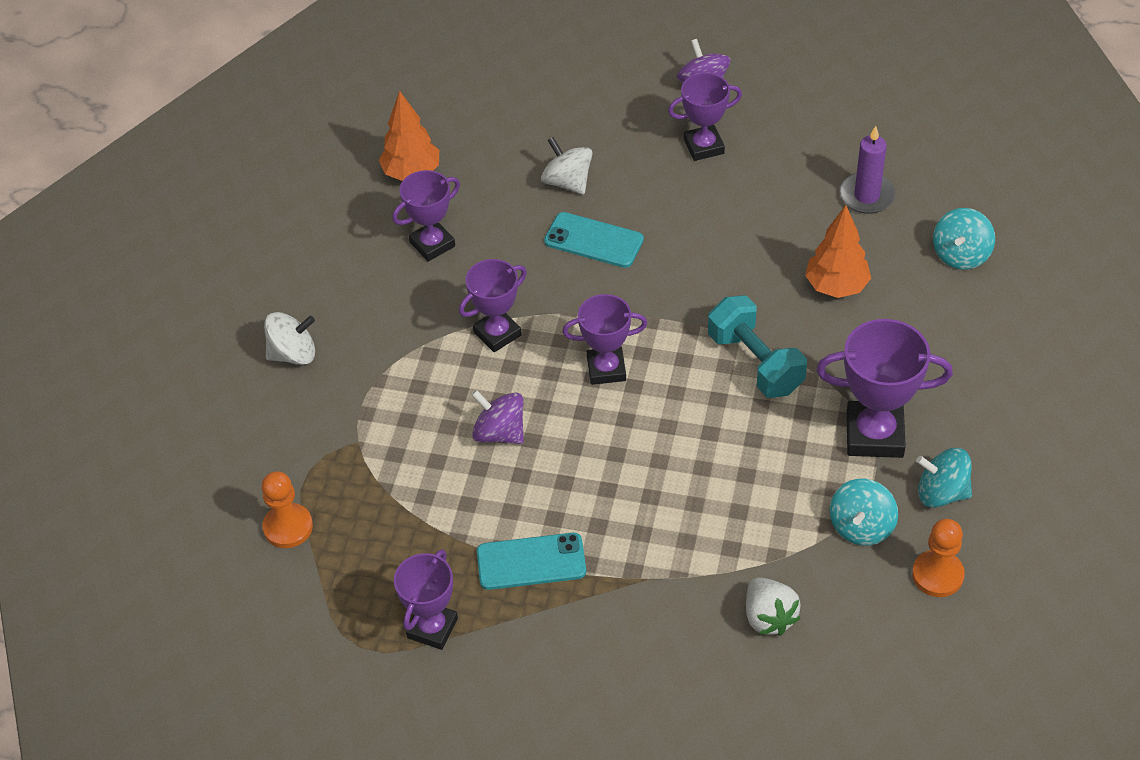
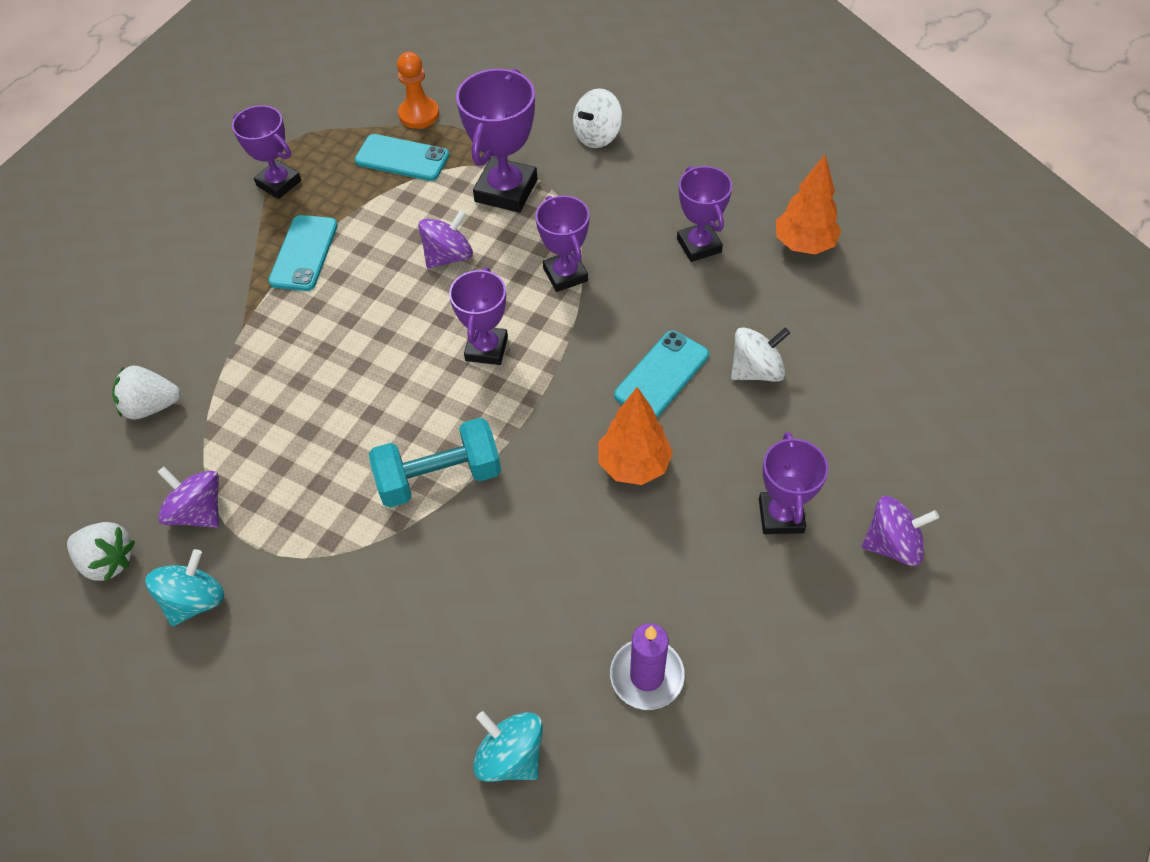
camera: 105 degrees right, 5 degrees up
(293, 354) = (597, 136): white spinning top -> white spinning top turned 45 degrees clockwise
(365, 520) = (402, 158): none -> turquoise phone
(836, 286) = (513, 591): orange tree -> orange tree (634, 465)
(861, 527) = (198, 511): turquoise spinning top -> purple spinning top
(874, 434) = (297, 561): purple trophy -> purple trophy (506, 190)
(937, 575) = (108, 561): orange pawn -> white strawberry

